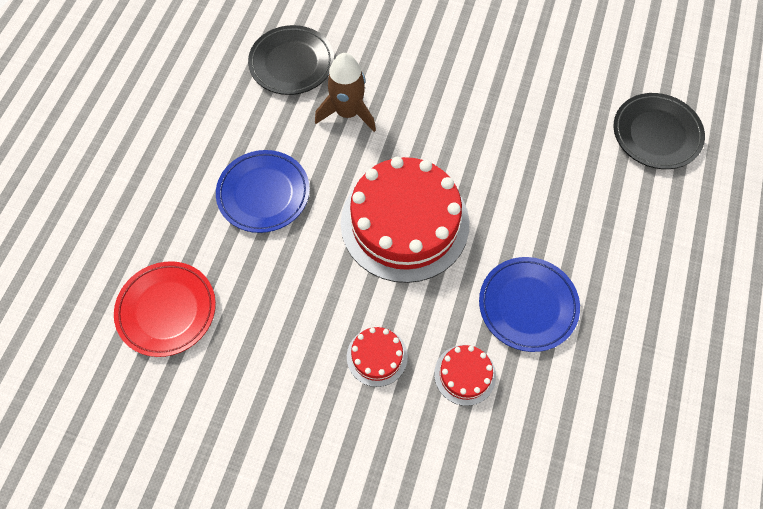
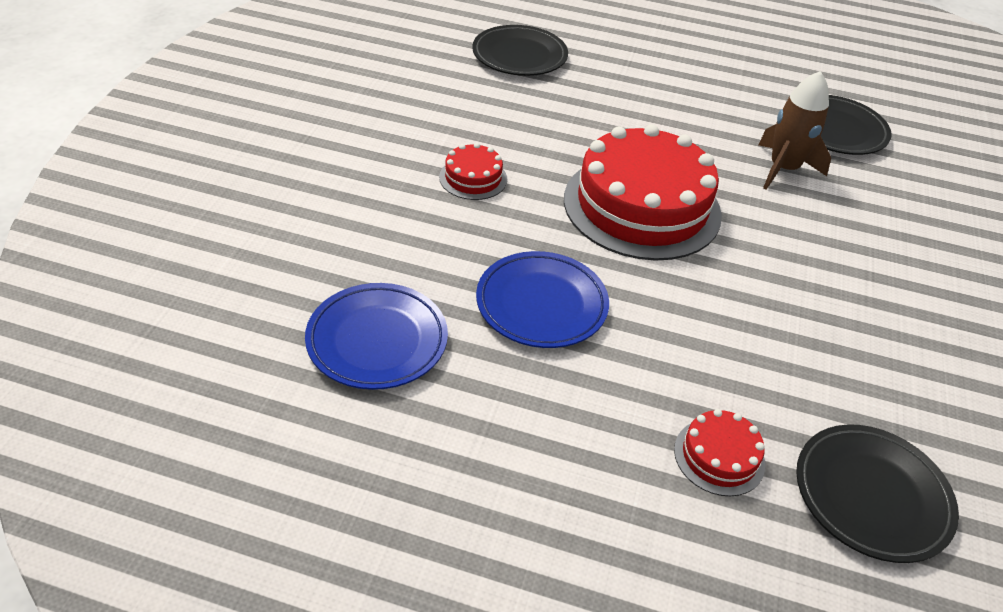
camera: 85 degrees right, 20 degrees down
(167, 310) = (519, 56): red plate -> black plate
(263, 194) = (657, 109): blue plate -> blue plate (377, 341)
(465, 375) = (450, 242): red cake -> red cake (719, 456)

